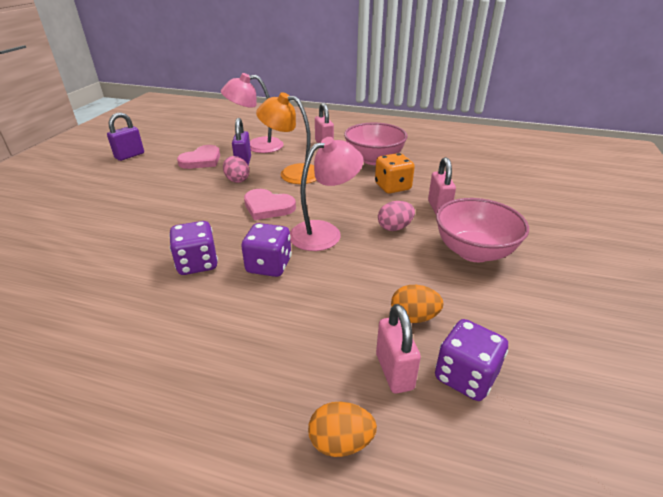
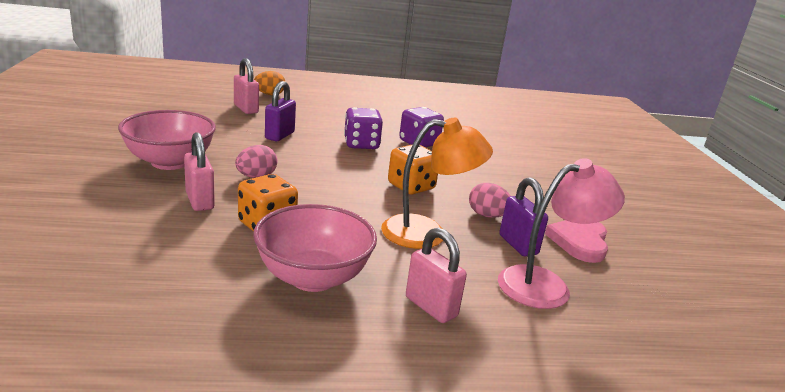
camera: 155 degrees right, 10 degrees down
(129, 156) = (682, 238): purple padlock -> purple padlock (279, 135)
(268, 207) = (411, 186): pink heart -> orange dice
(324, 232) = (330, 168): pink lamp -> none
(414, 317) = (234, 126): orange egg -> none
(465, 376) = (202, 108): purple dice -> none

